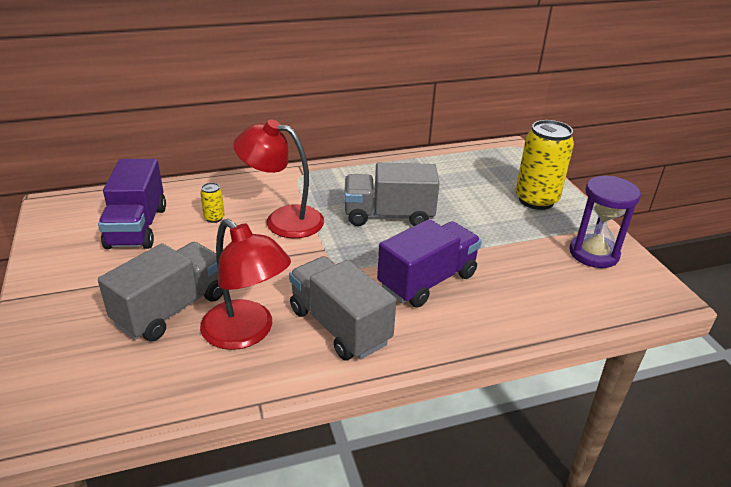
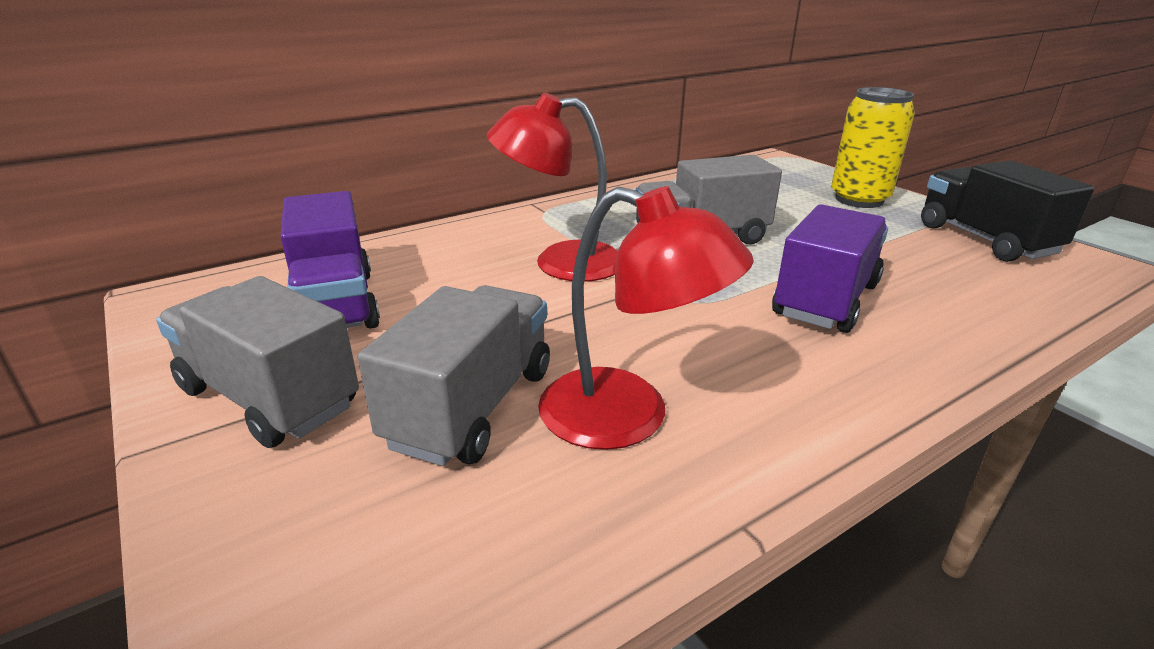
camera: 15 degrees left, 5 degrees down
(214, 218) = (455, 275): yellow can -> none
(339, 326) = (763, 378): grey truck -> grey truck (269, 398)
(593, 253) = (985, 240): purple hourglass -> black truck

